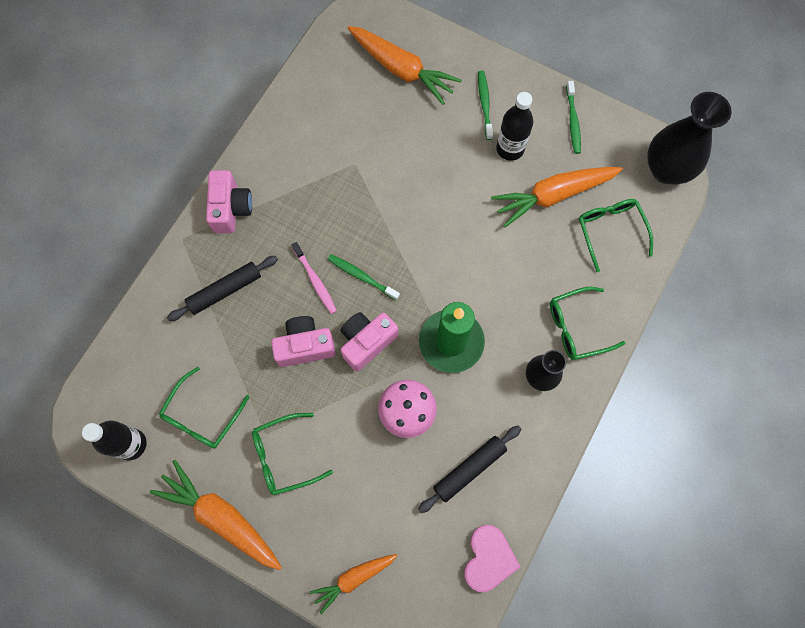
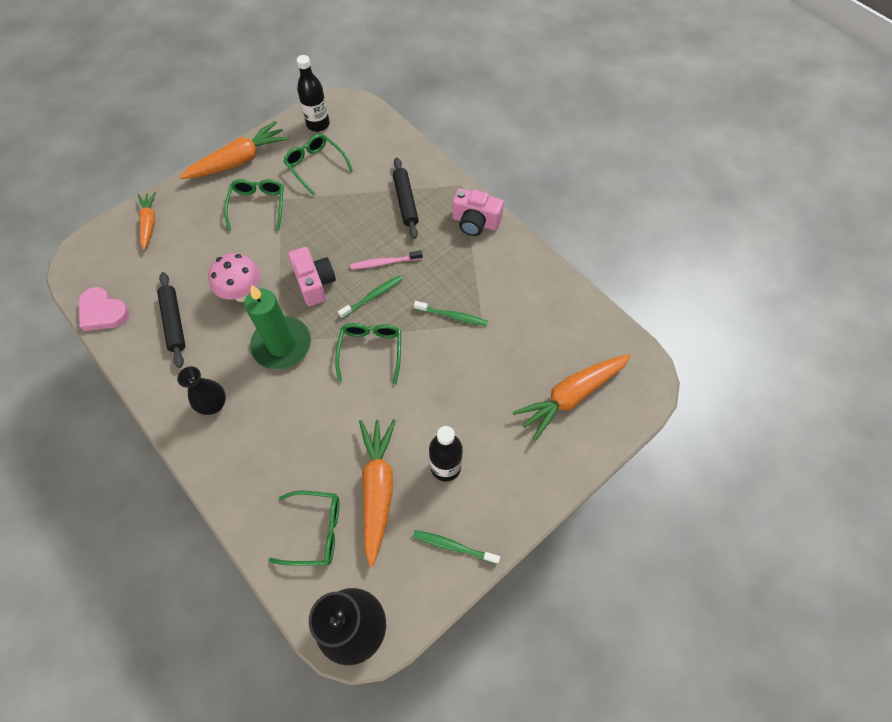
camera: 110 degrees right, 10 degrees down
(305, 346) = (334, 241): pink camera -> none
(484, 104) = (505, 461): green toothbrush -> green toothbrush (452, 316)
(577, 327) = (238, 455): green glasses -> green glasses (370, 351)

